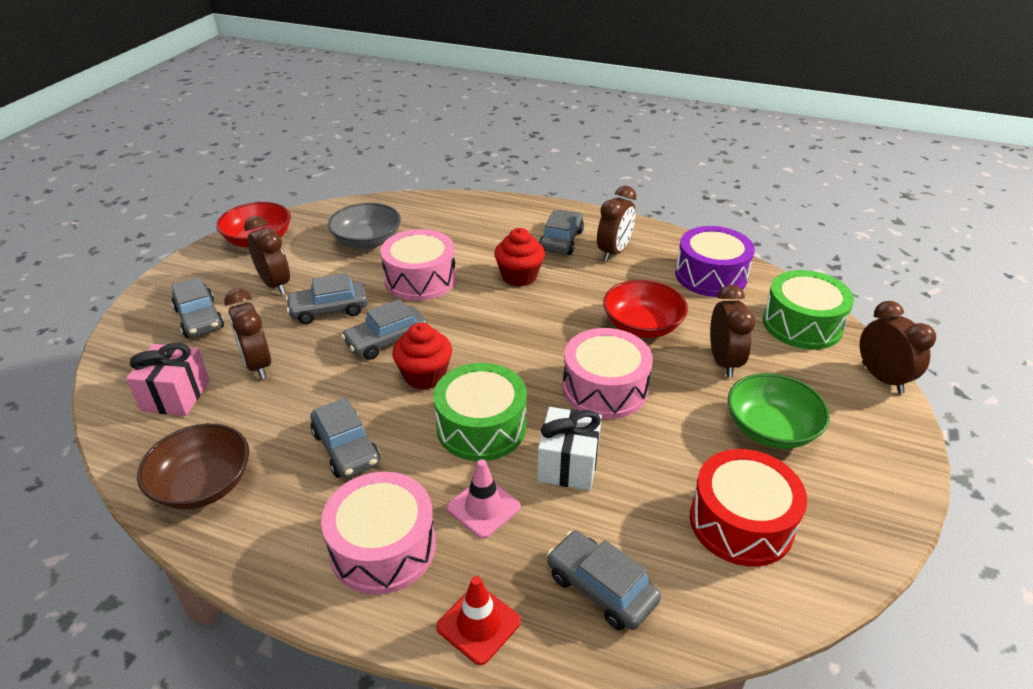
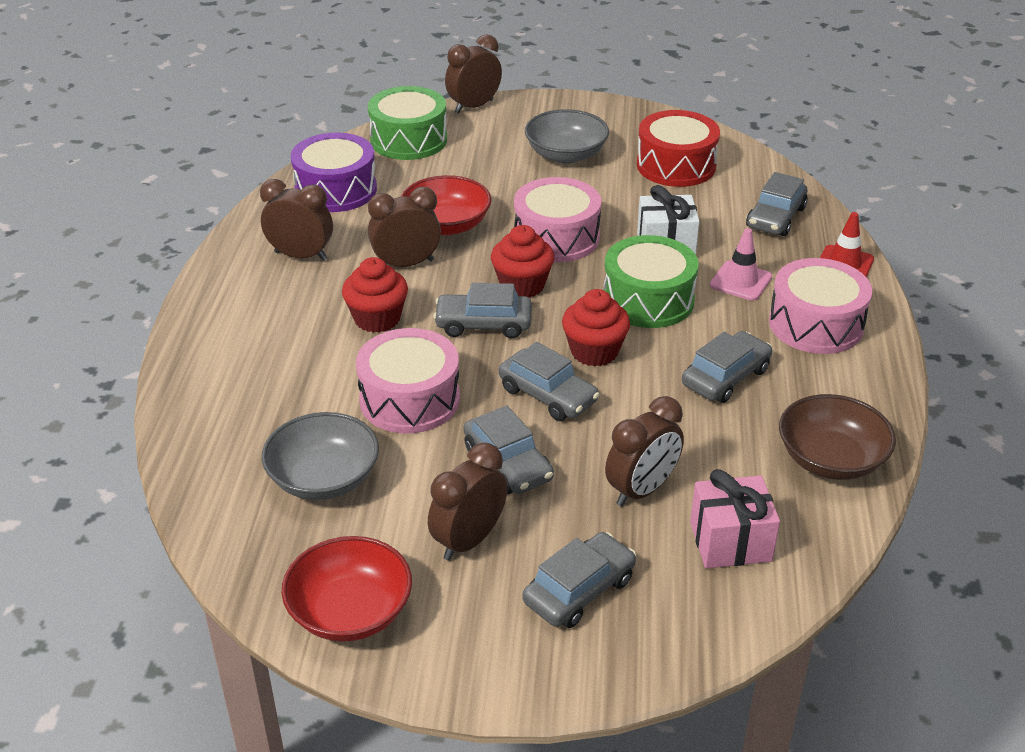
camera: 105 degrees left, 0 degrees up
(534, 353) = (522, 285): none -> red cupcake
(561, 240) = (282, 298): grey car -> grey car (483, 324)
(723, 362) = (485, 178): brown clock -> brown clock (406, 264)
(771, 429) = (566, 154): green bowl -> grey bowl

